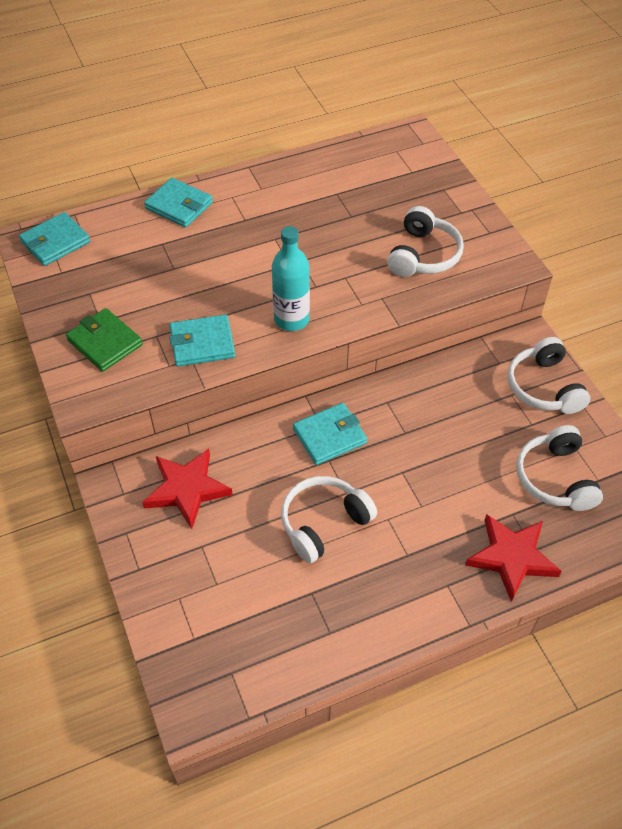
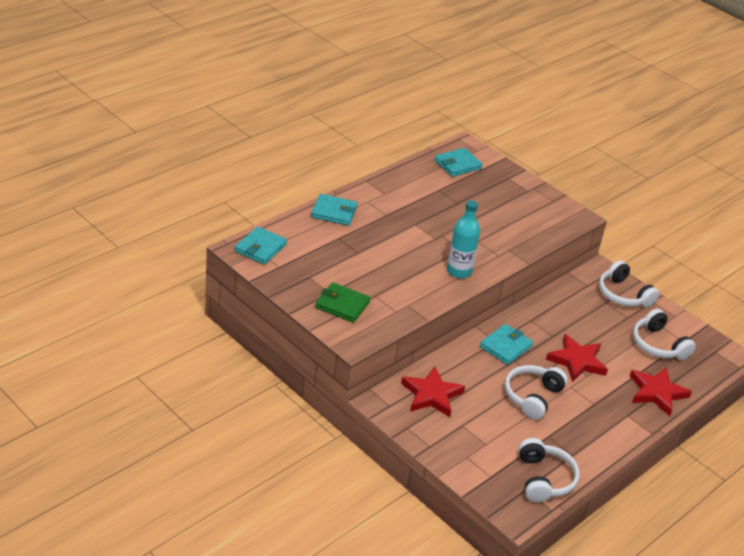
camera: 25 degrees left, 15 degrees down
(202, 343) = (409, 295): turquoise wallet -> turquoise wallet (457, 164)
(419, 479) = (577, 361): none -> red star
(423, 255) = (519, 220): white headphones -> white headphones (544, 479)

